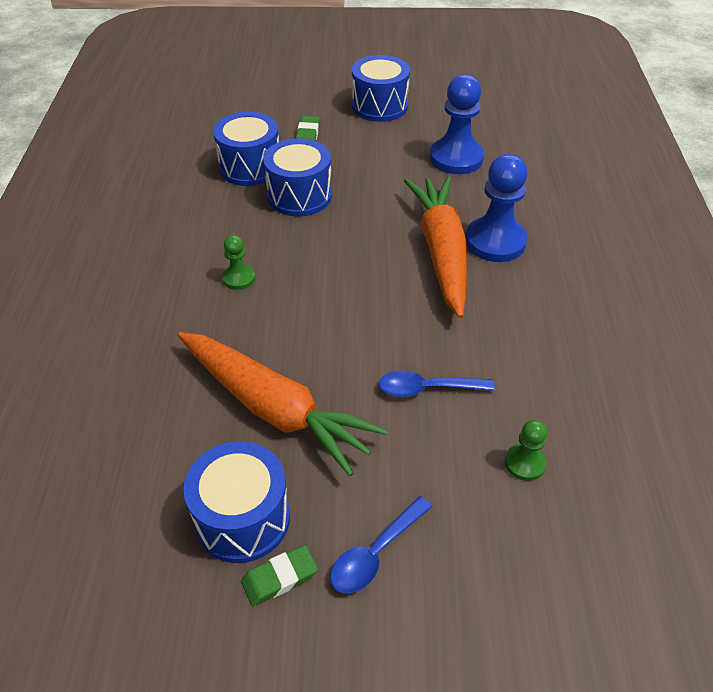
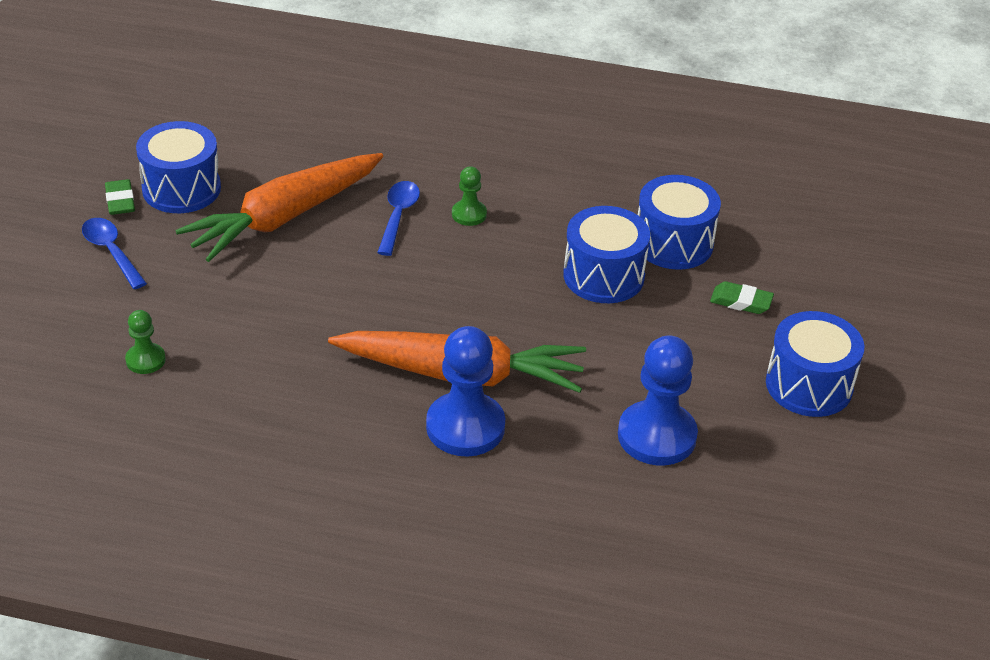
camera: 100 degrees right, 5 degrees down
(427, 389) = (262, 316): blue spoon -> blue spoon (398, 216)

